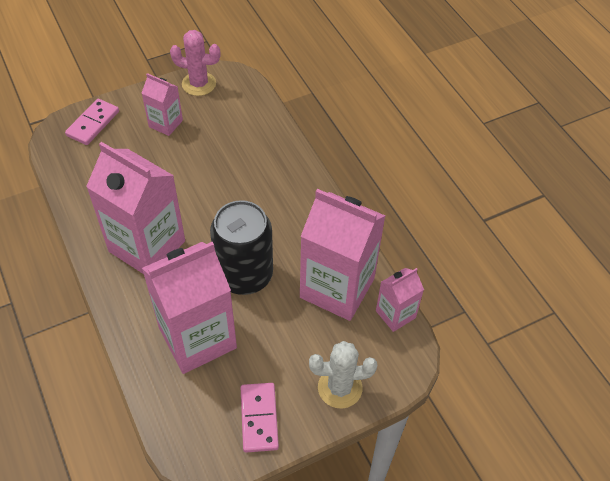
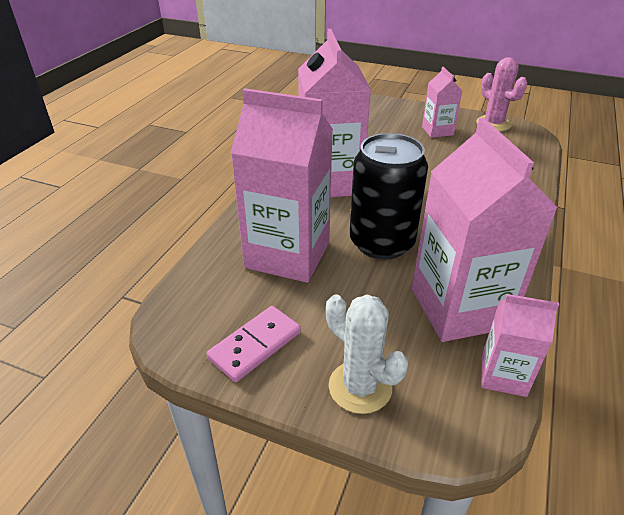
camera: 50 degrees right, 15 degrees down
(93, 123) = (384, 108): pink domino -> none

